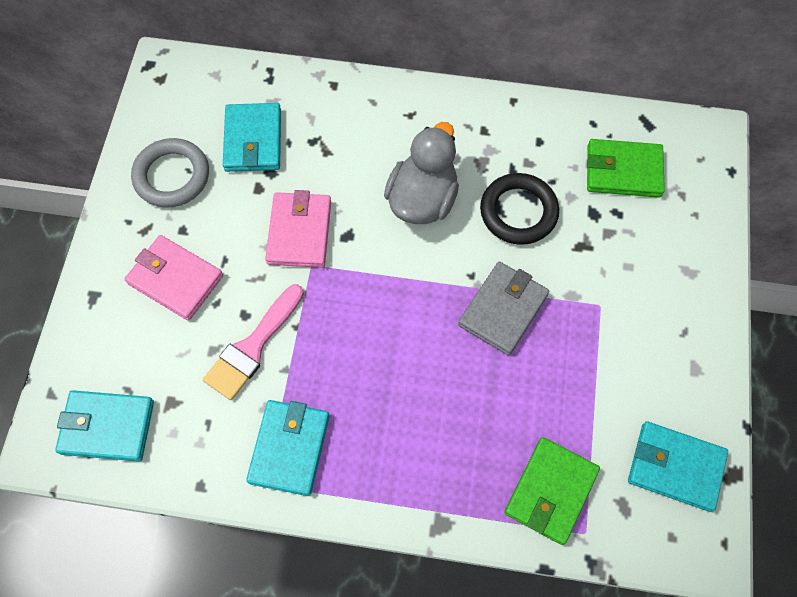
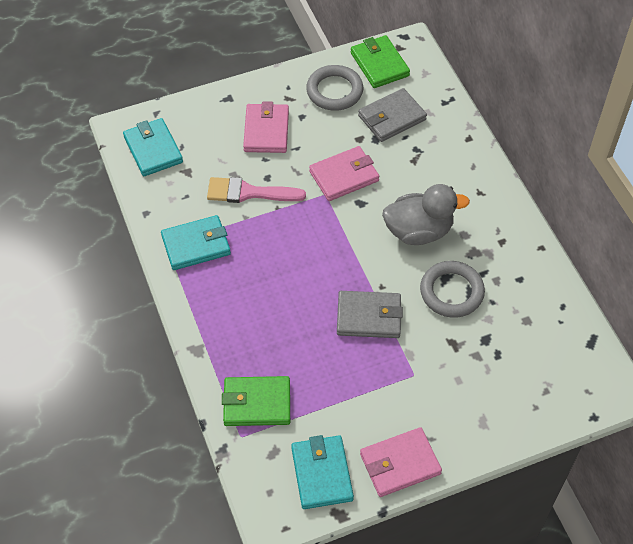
camera: 60 degrees right, 10 degrees down
(253, 140) = (392, 118): turquoise wallet -> grey wallet
(518, 212) = (451, 292): black ring -> grey ring
(623, 171) = (536, 343): green wallet -> green wallet (379, 64)
(700, 379) = (400, 464): none -> pink wallet

